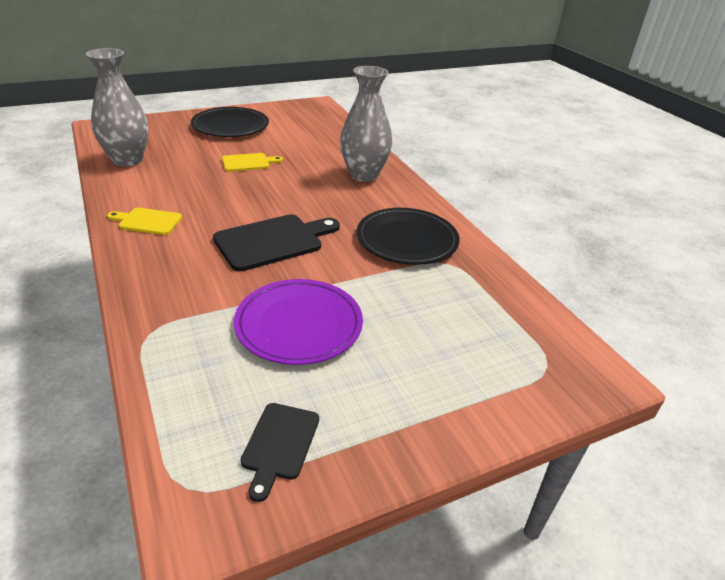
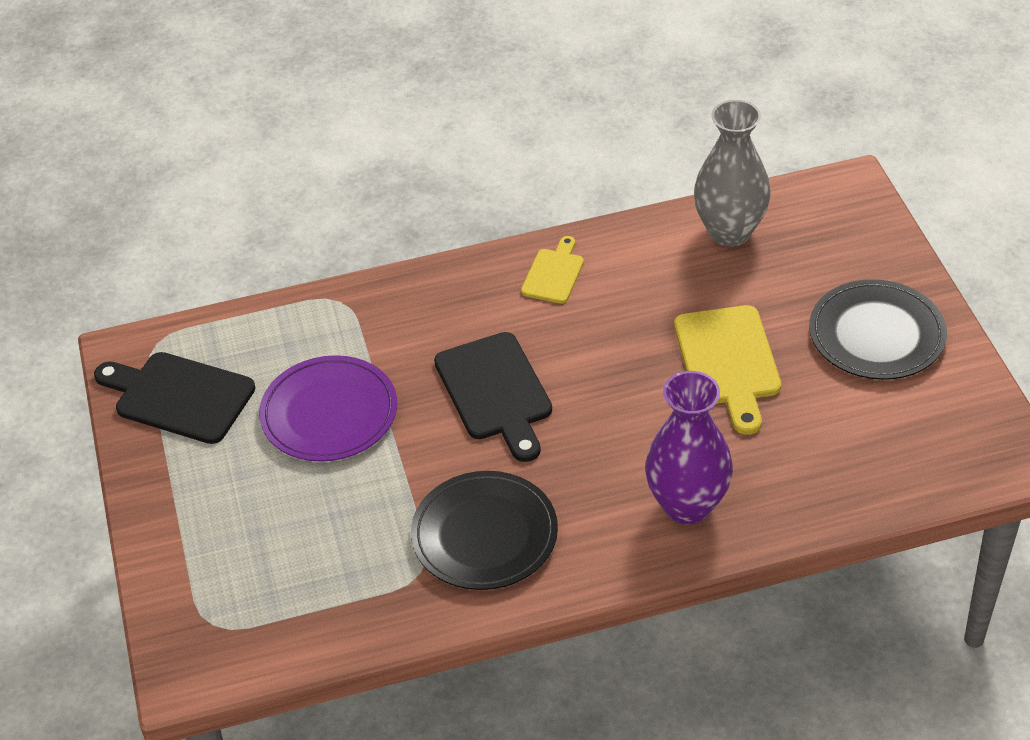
camera: 105 degrees right, 10 degrees up
(248, 162) = (728, 362): yellow cutting board -> yellow cutting board, size x1.72
(279, 444) = (179, 396): black cutting board -> black cutting board, size x1.72
(363, 175) = (687, 505): grey vase -> purple vase

